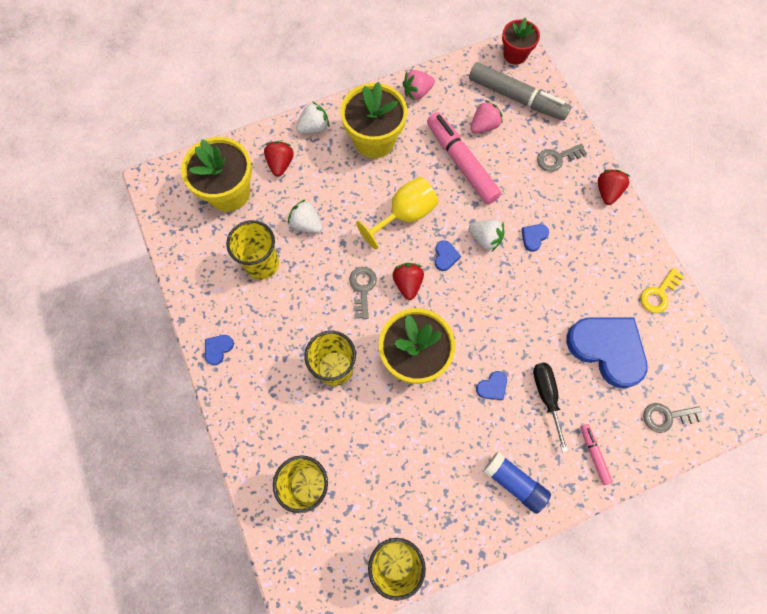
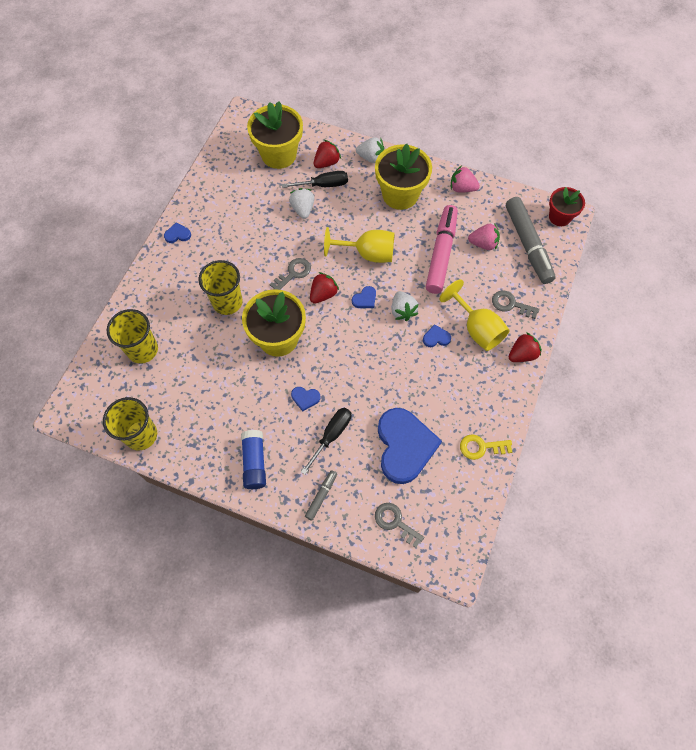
camera: 45 degrees right, 5 degrees down
(262, 264) = (252, 210): yellow cup -> none
(300, 187) = (323, 185): none -> black screwdriver
(554, 201) = (476, 328): none -> yellow goblet
(594, 454) = (321, 496): pink marker -> grey marker

